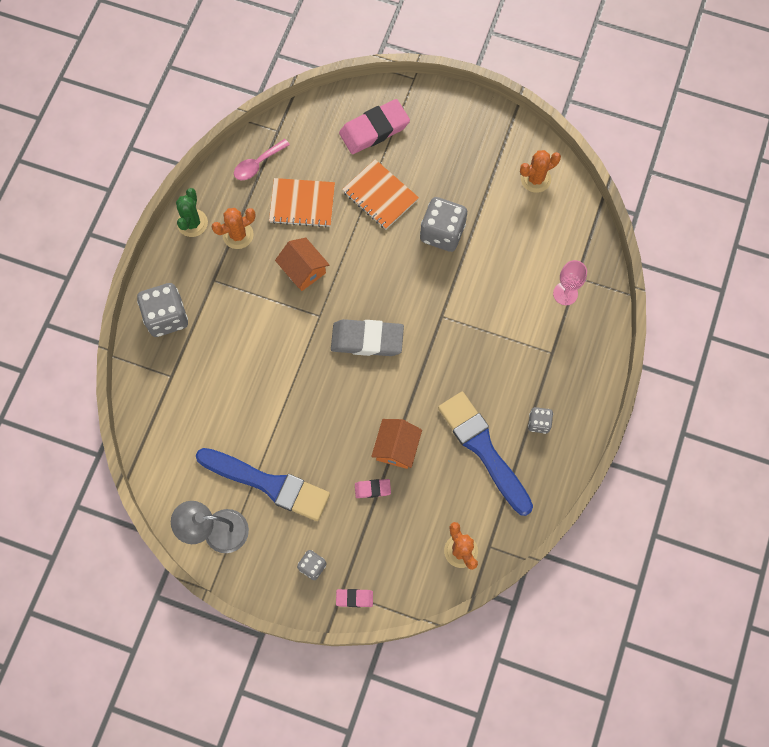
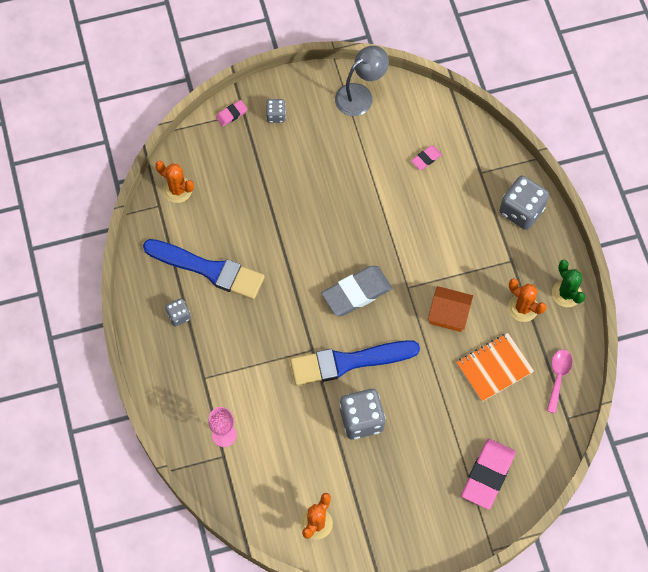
camera: 145 degrees right, 5 degrees down
(238, 235) = (523, 308): orange cactus -> orange cactus turned 75 degrees counterclockwise
(268, 484) = (349, 147): blue brush -> blue brush (348, 362)
(372, 489) = (271, 190): pink eraser -> pink eraser (426, 159)
(380, 195) = (437, 418): orange notebook -> none
(396, 448) = (275, 229): orange house -> none

